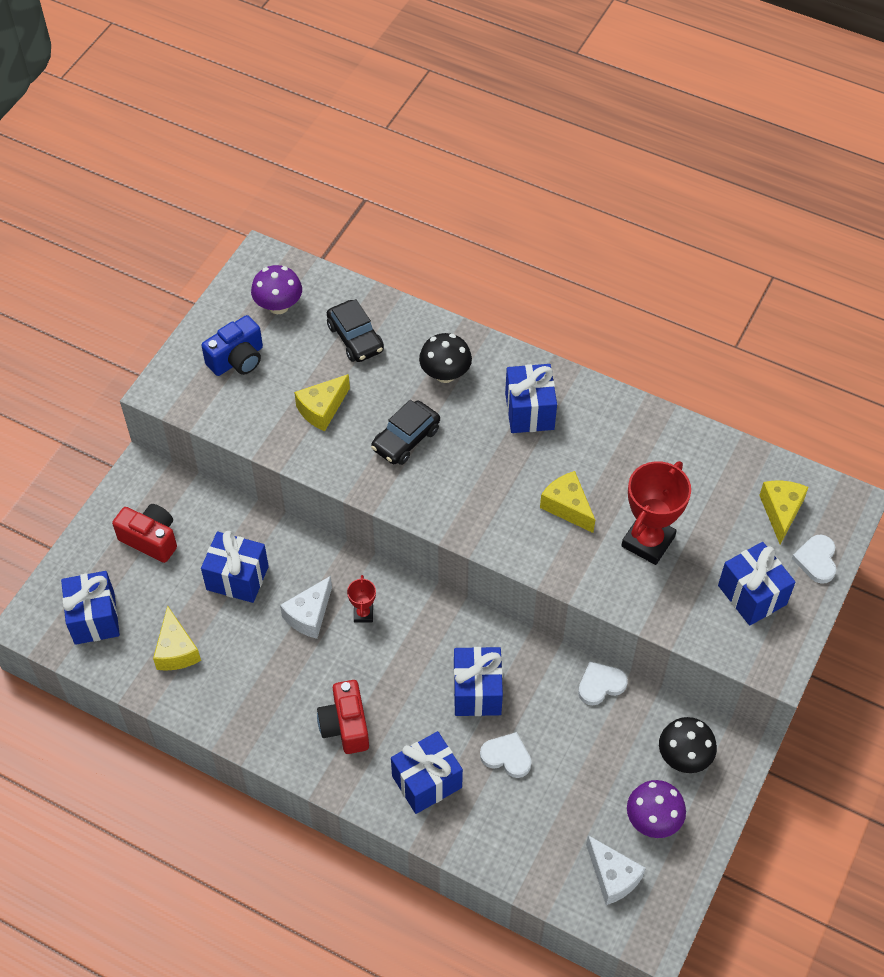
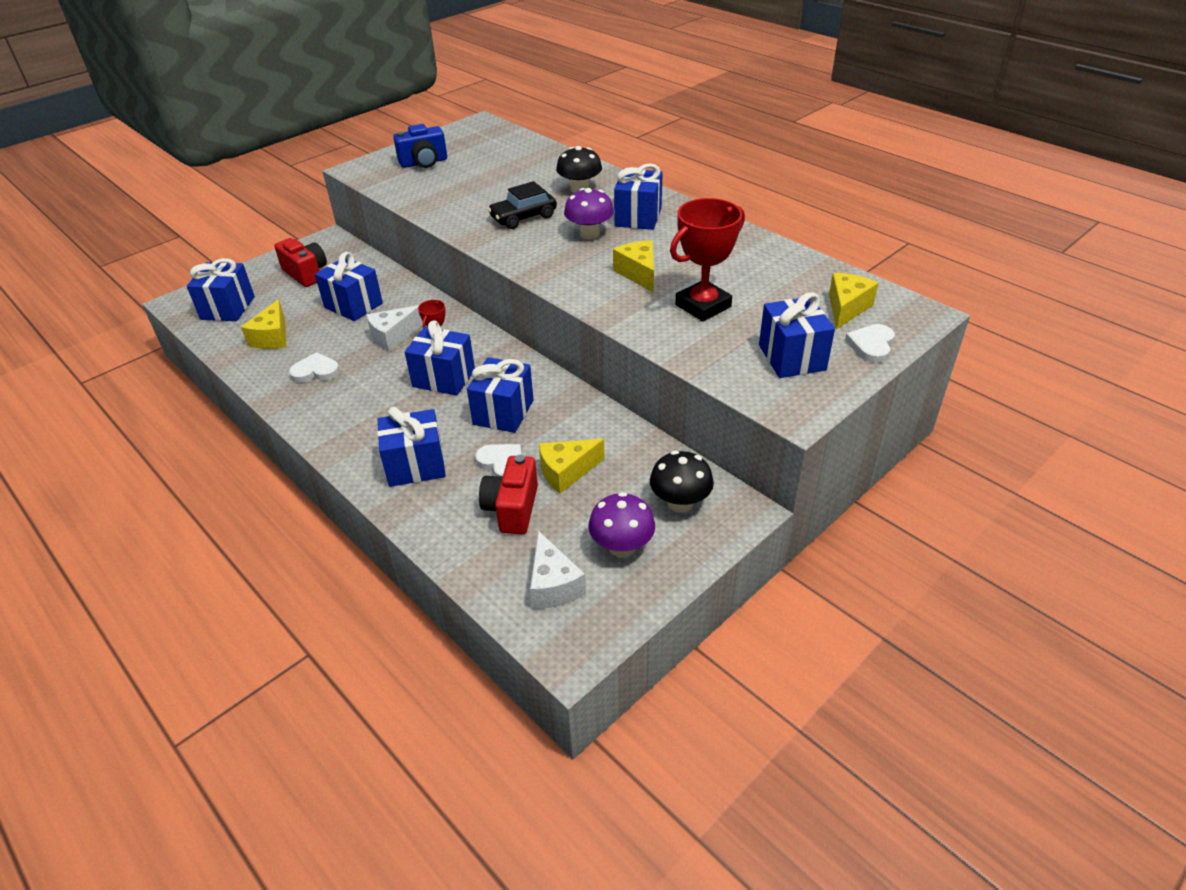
camera: 20 degrees right, 15 degrees down
(278, 306) = (475, 143): purple mushroom -> purple mushroom (589, 234)
(322, 409) = (468, 193): yellow cheese -> yellow cheese (566, 472)
(345, 726) = (371, 411): red camera -> red camera (512, 508)
(355, 338) = (521, 164): black car -> none
(395, 661) = (444, 378): none -> blue gift
(600, 684) = (622, 431): white heart -> white heart (315, 371)

